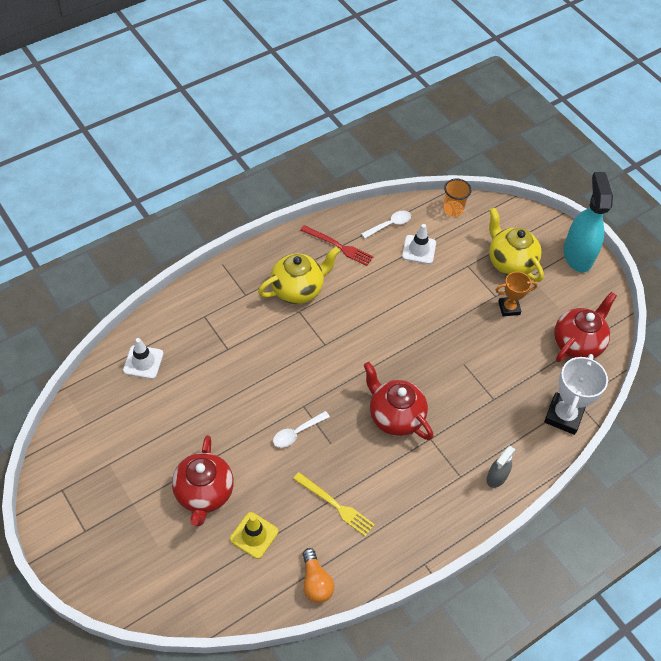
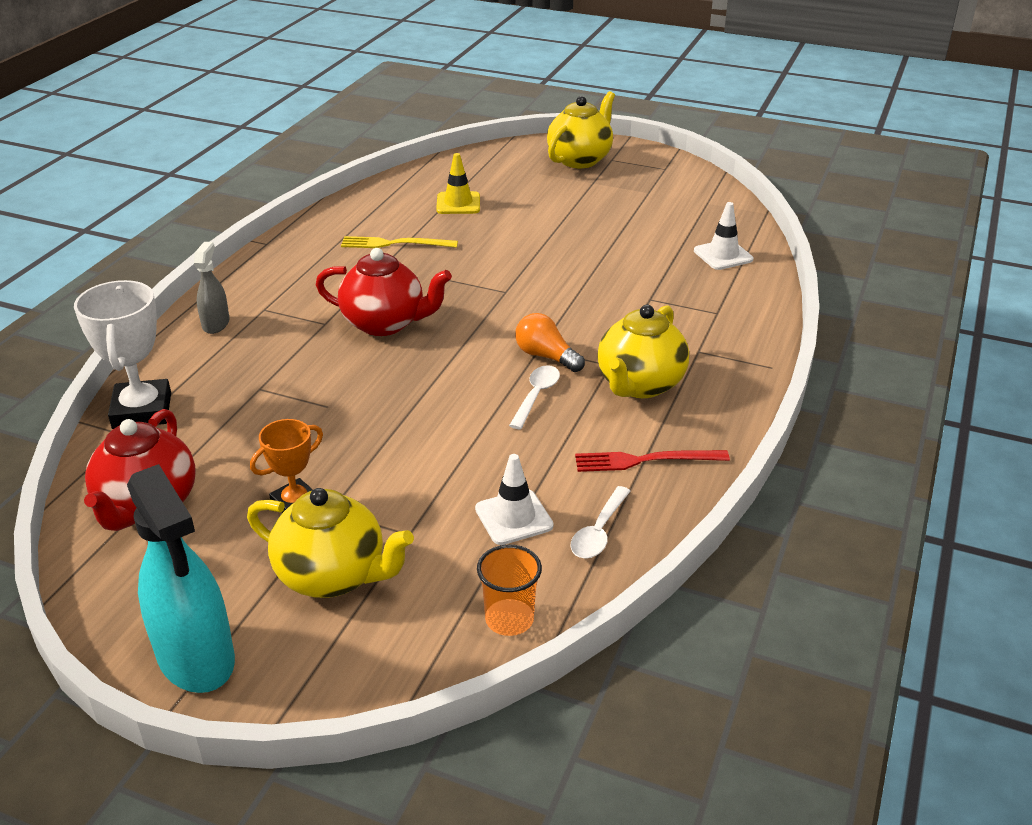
camera: 150 degrees right, 20 degrees down
(108, 546) = (580, 160): none -> yellow teapot
(204, 493) = (536, 207): red teapot -> none
(297, 433) = (489, 271): white spoon -> white spoon (536, 396)
(315, 582) = (370, 201): orange light bulb -> orange light bulb (546, 356)

